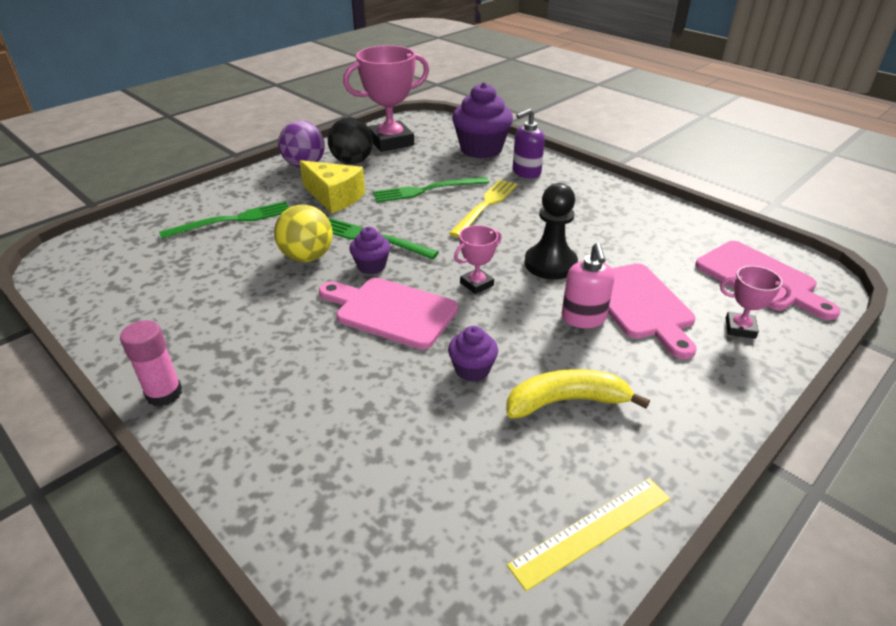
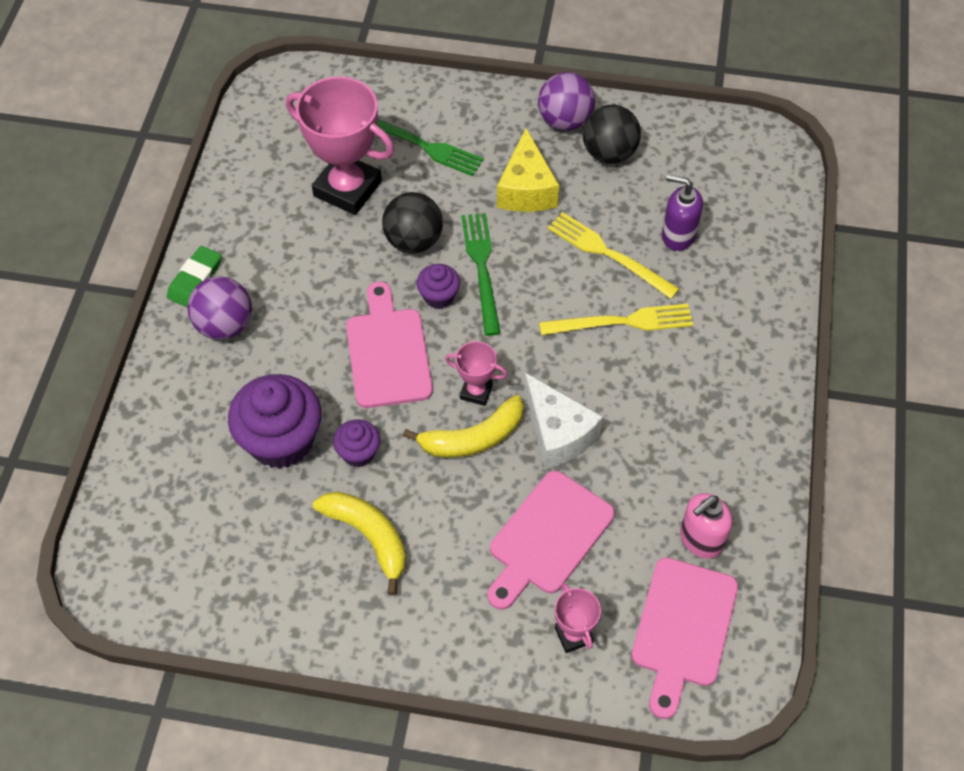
camera: 55 degrees right, 20 degrees up
(164, 394) = (195, 279): pink glue stick -> green eraser
(241, 396) = (224, 325): none -> purple ball
(307, 257) = (413, 241): yellow ball -> black ball
(391, 141) = (686, 154): pink trophy -> pink trophy (347, 189)
(427, 190) = (608, 254): green fork -> yellow fork
(481, 149) = (748, 247): purple cupcake -> purple cupcake (281, 441)
(517, 302) = (473, 438): none -> yellow banana
(526, 172) = (731, 319): purple soap dispenser -> purple soap dispenser (678, 235)
(550, 264) = (557, 433): black pawn -> white cheese
(583, 318) = (489, 500): pink soap dispenser -> pink soap dispenser (700, 539)
(592, 531) = (251, 610): yellow ruler -> none

